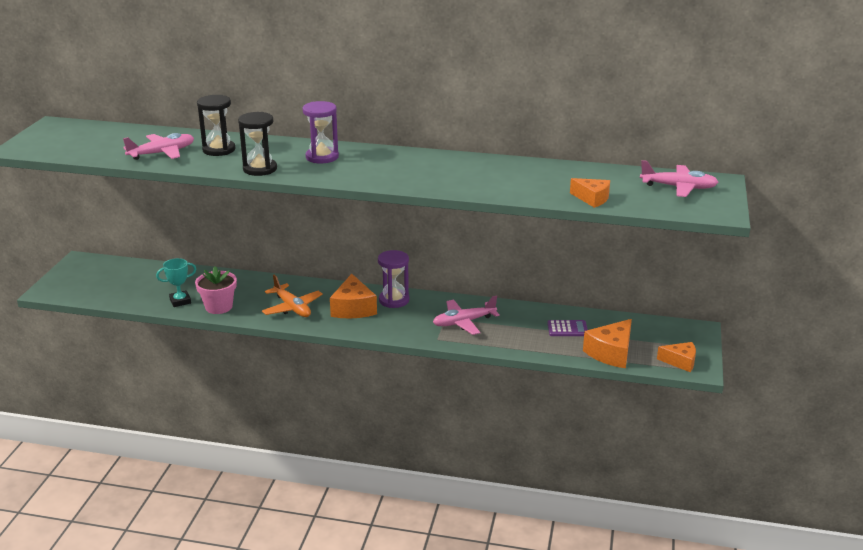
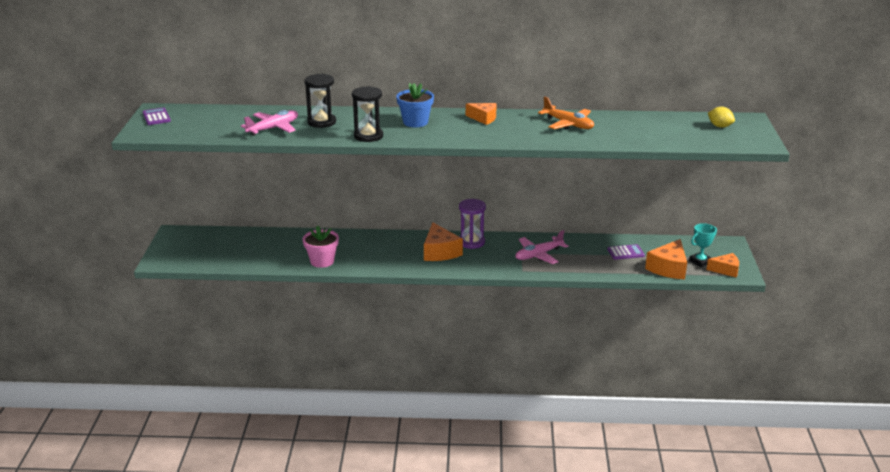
camera: 10 degrees left, 0 degrees up
(48, 132) = (156, 117): none -> purple calculator
(180, 301) = (285, 259): turquoise trophy -> turquoise trophy (700, 261)
(292, 308) = (387, 256): orange plane -> orange plane (568, 124)
(322, 157) = (415, 122): purple hourglass -> blue flower pot
(592, 199) = (657, 140): orange cheese -> orange cheese (484, 118)
(678, 187) = (720, 126): pink plane -> yellow lemon

